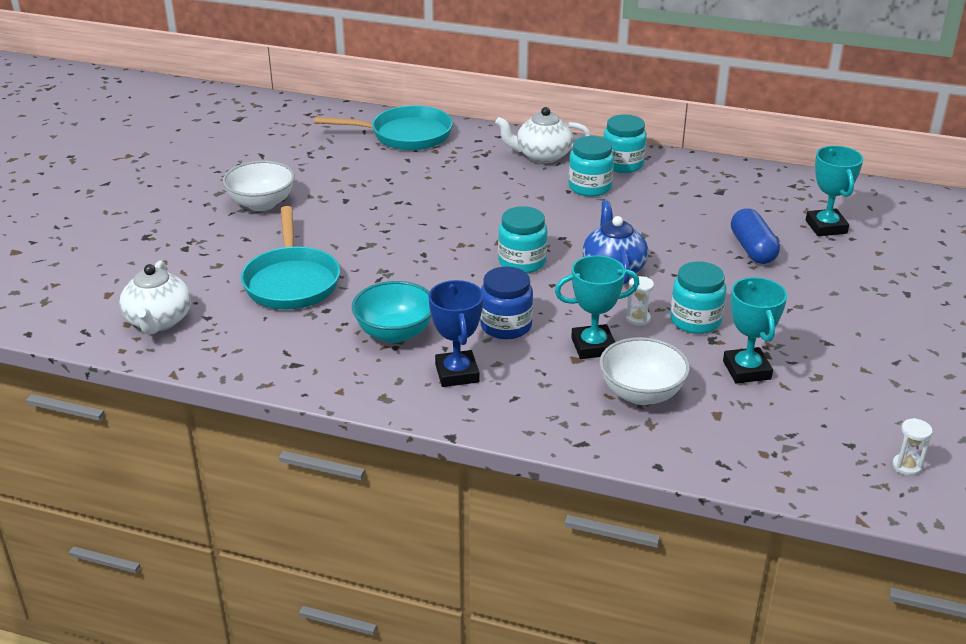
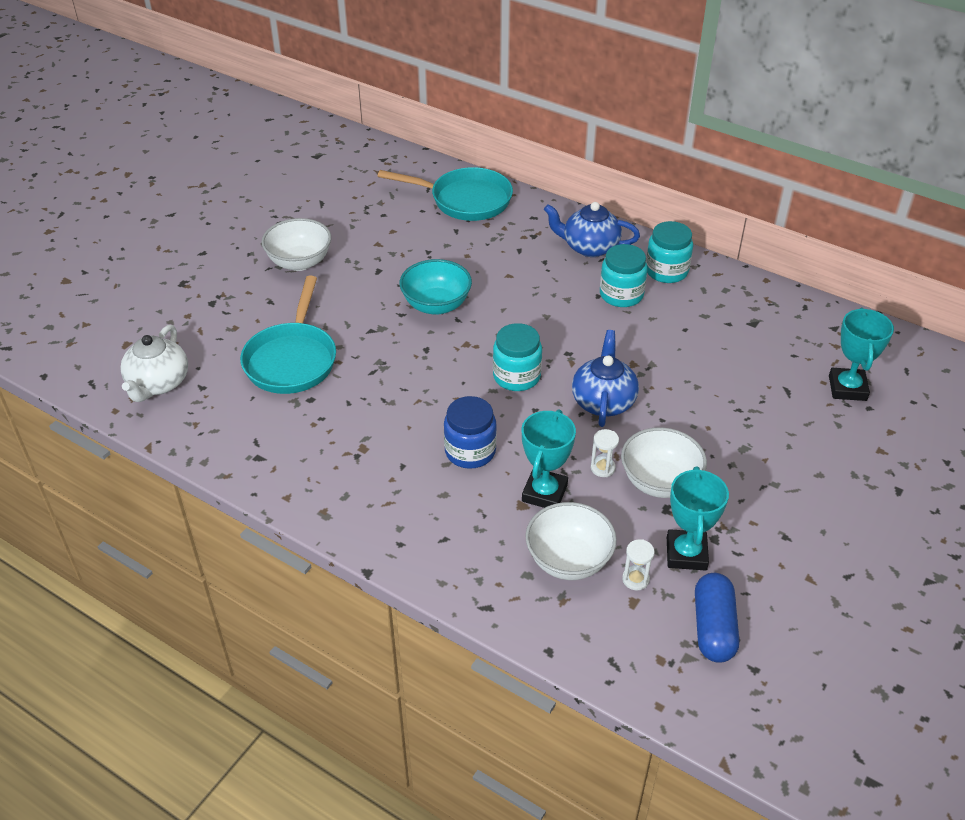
camera: 15 degrees right, 10 degrees up
(395, 333) = (363, 439): turquoise bowl -> turquoise bowl (436, 305)
(457, 373) = (401, 499): blue trophy -> none
(542, 156) = (589, 247): white teapot -> blue teapot
(593, 346) = (544, 493): turquoise trophy -> turquoise trophy turned 75 degrees counterclockwise
(695, 321) = (659, 482): turquoise jar -> white bowl
(752, 249) = (756, 403): blue capsule -> blue capsule (713, 627)
(906, 466) = (801, 709): white hourglass -> white hourglass (635, 579)

